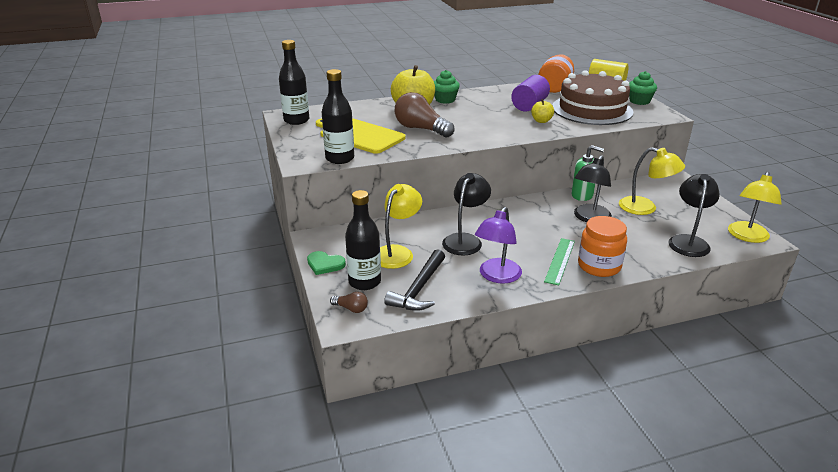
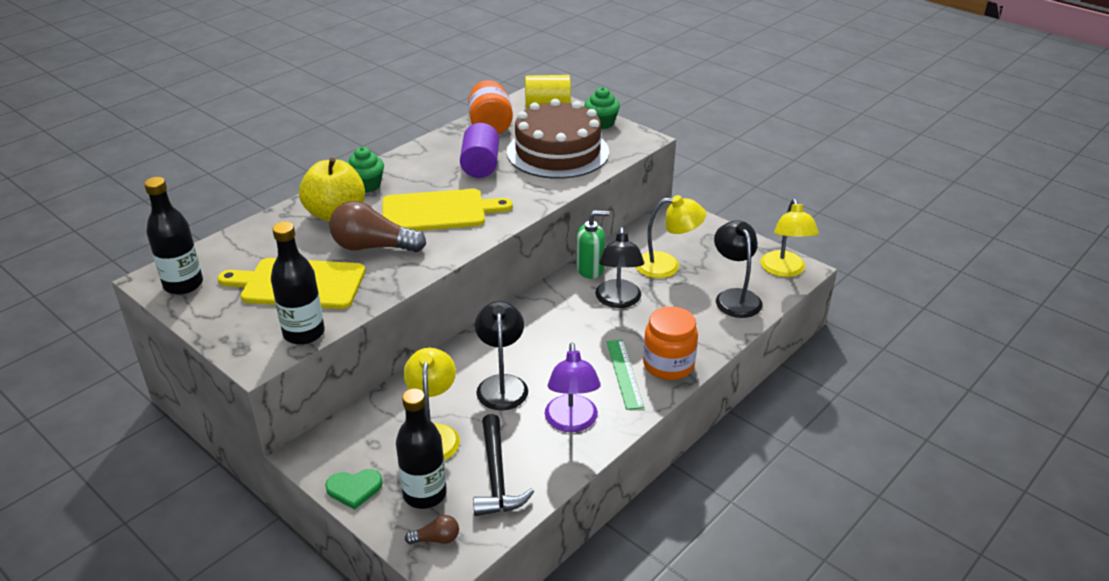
camera: 30 degrees left, 5 degrees up
(479, 121) = (438, 211): none -> yellow cutting board
(541, 121) = (512, 188): yellow apple -> none

